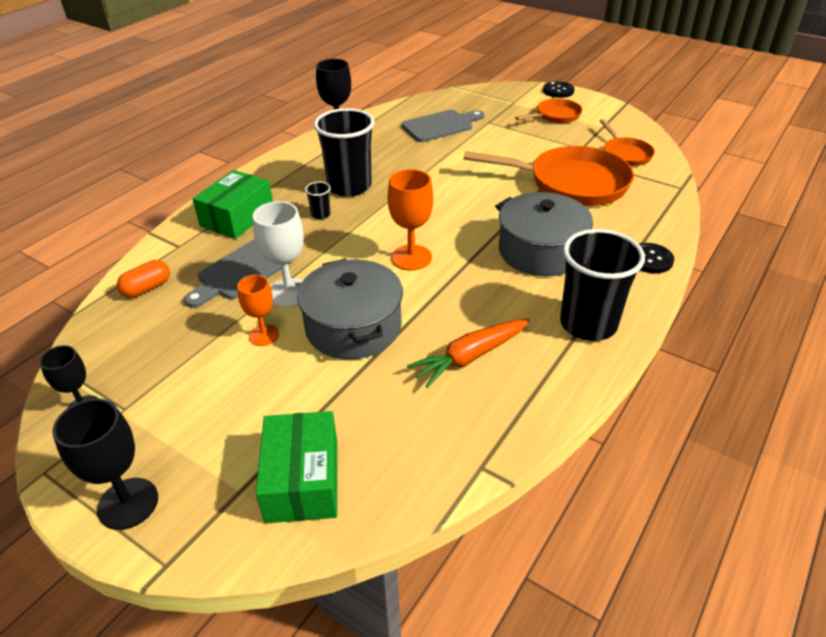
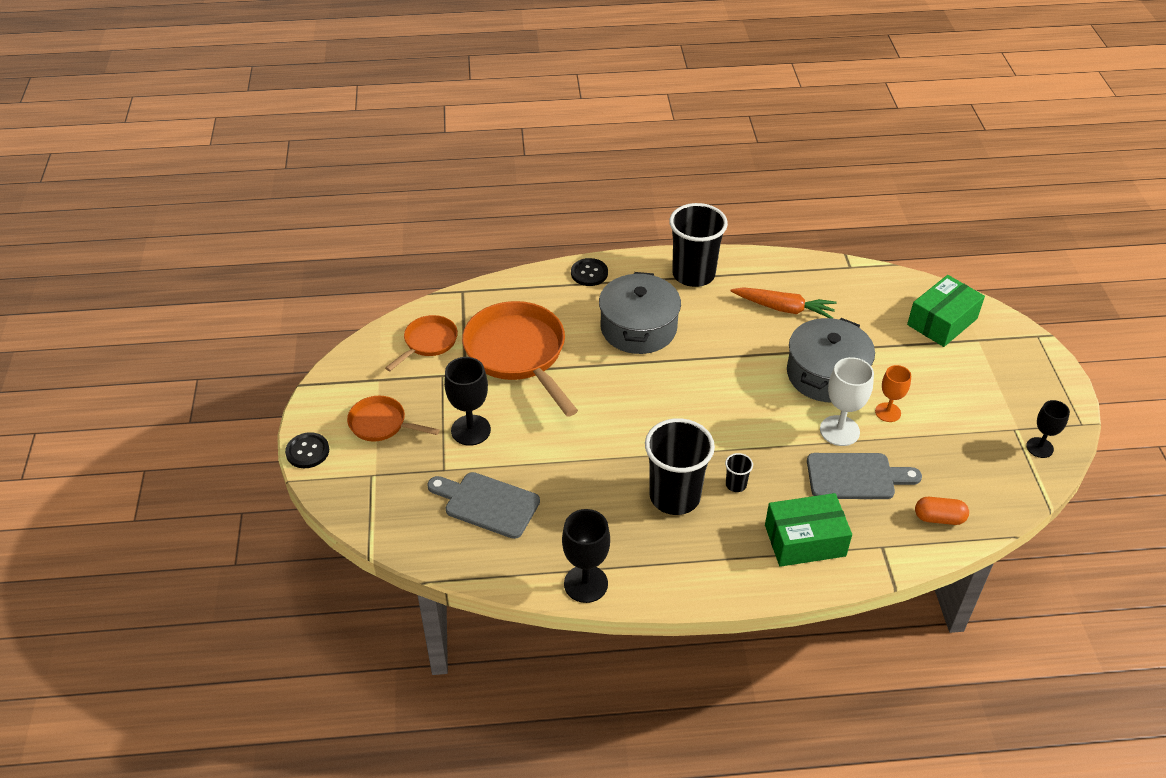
camera: 130 degrees left, 5 degrees up
(128, 503) = (1041, 374): black goblet -> black goblet (470, 430)
(411, 257) = (725, 391): orange goblet -> none

